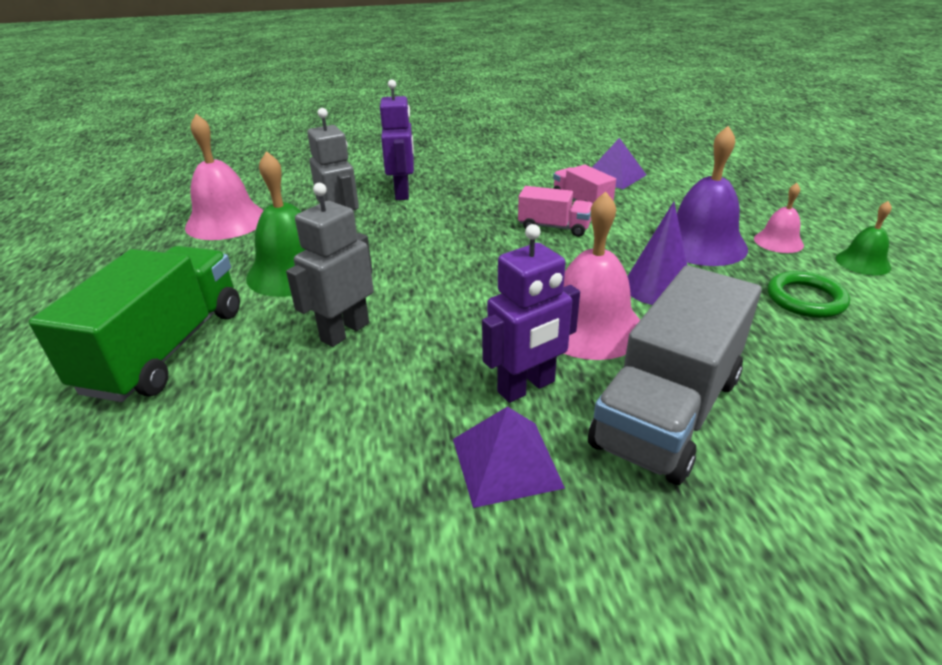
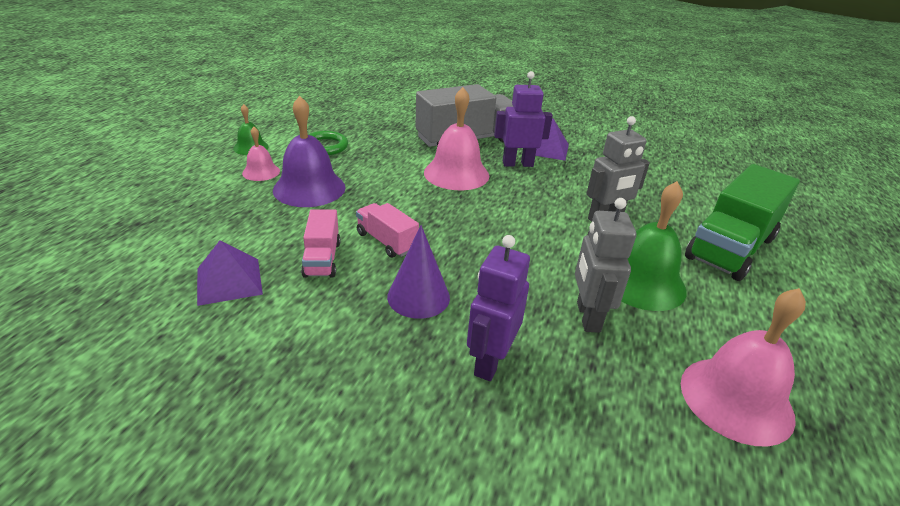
camera: 155 degrees left, 0 degrees up
(657, 287) = (388, 177): purple cone -> purple cone (418, 297)

